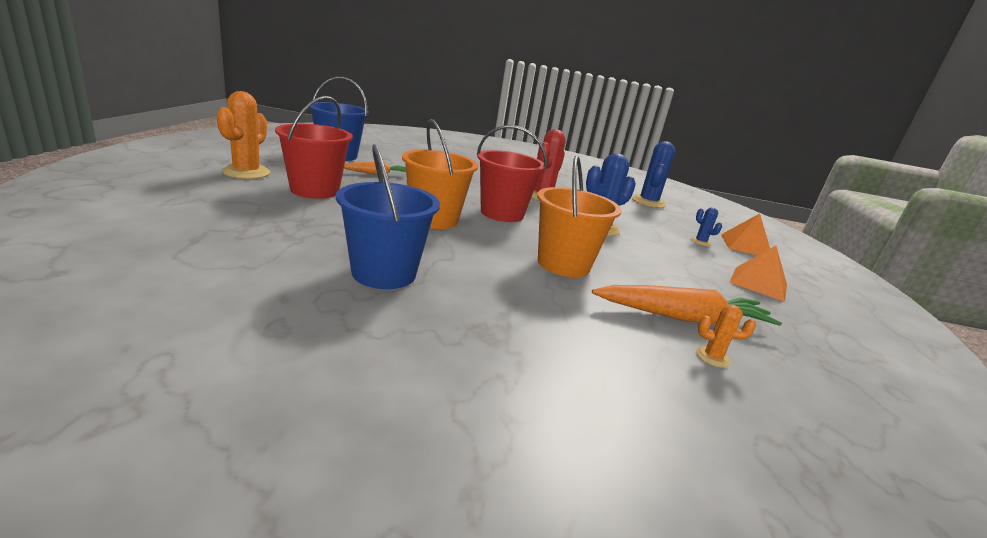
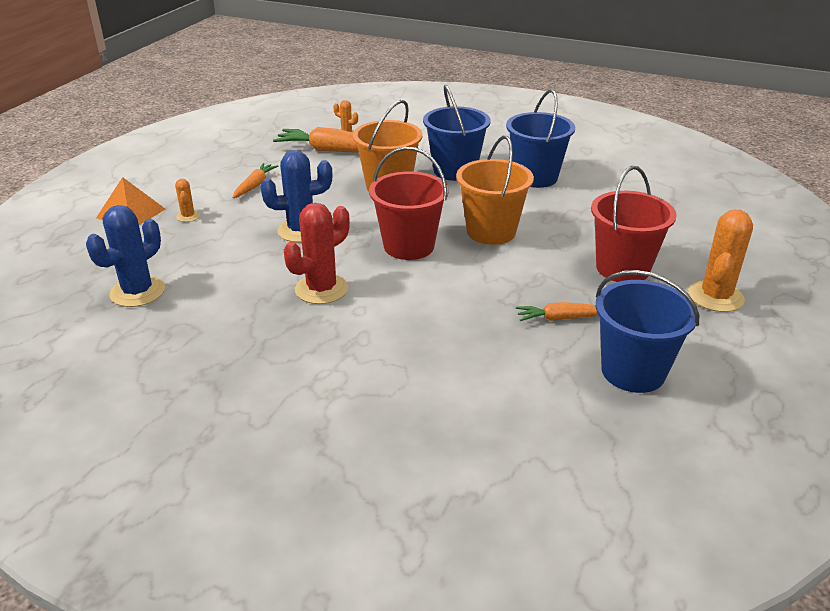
camera: 160 degrees left, 10 degrees up
(498, 284) = (455, 170): none -> blue bucket
(696, 268) = (255, 185): none -> orange carrot
(700, 242) = (188, 216): blue cactus -> orange cactus
(758, 283) = (213, 173): orange pyramid -> none

